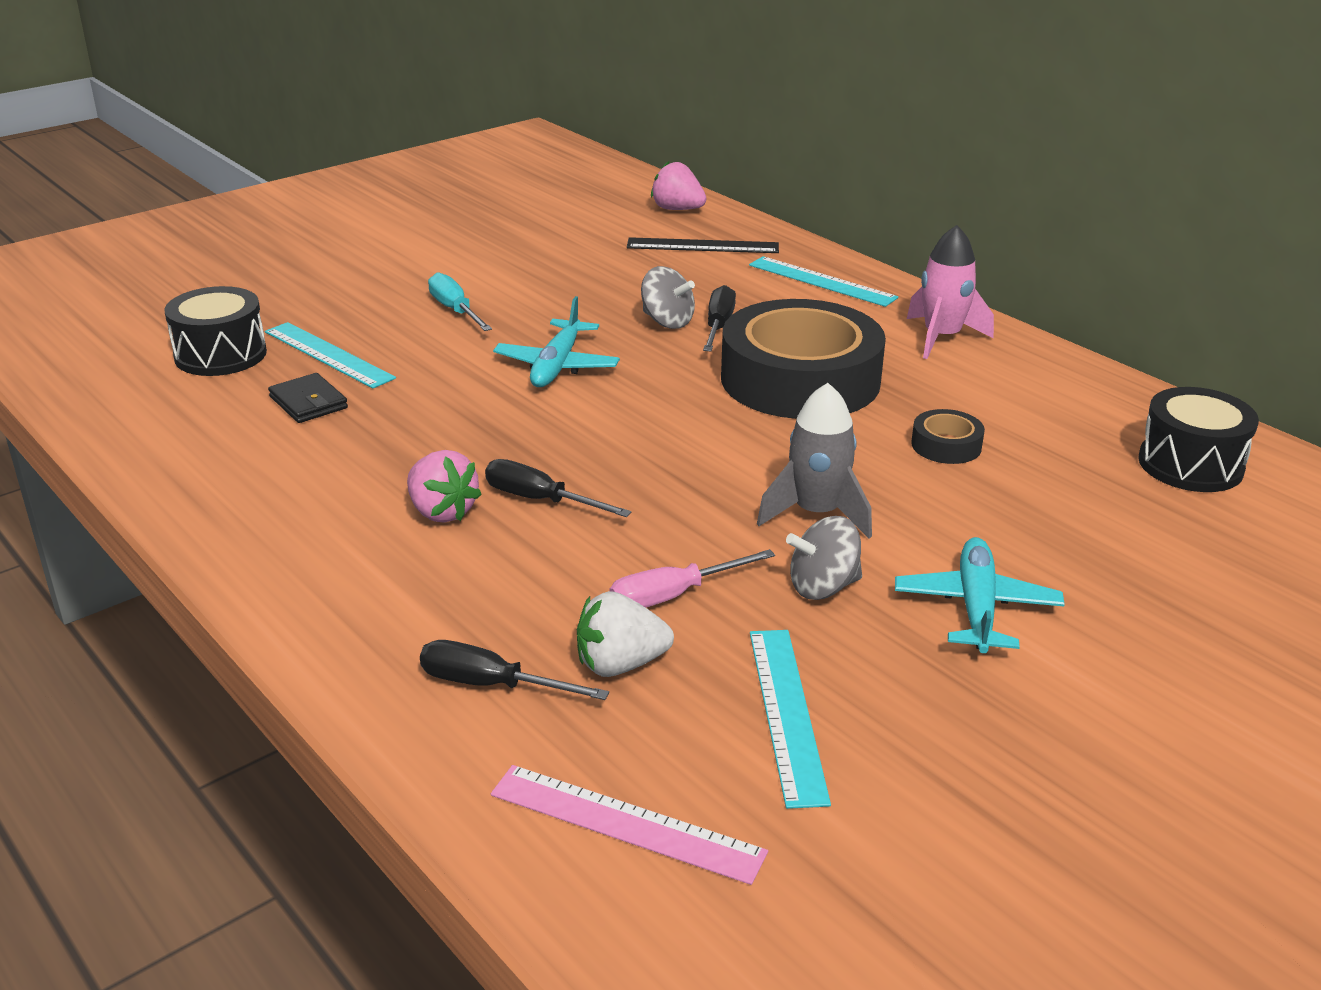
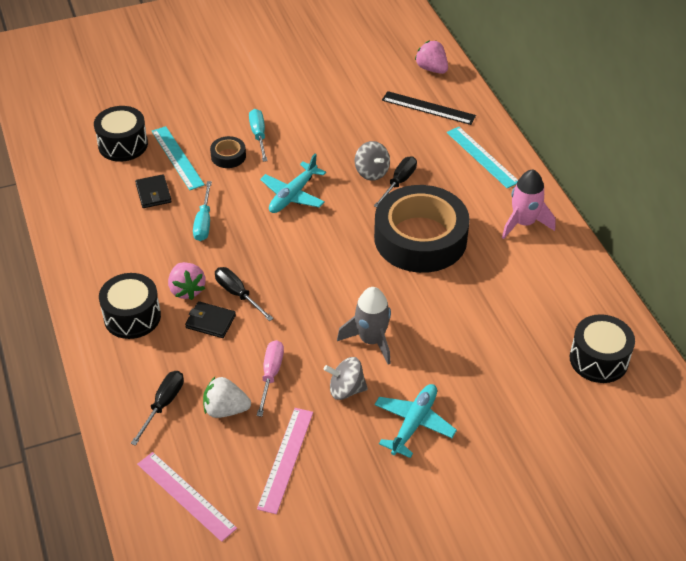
camera: 20 degrees right, 15 degrees up
(355, 568) = (132, 317): none -> black drum
(421, 422) = (204, 222): none -> turquoise screwdriver
(491, 685) = (163, 404): black screwdriver -> black screwdriver turned 75 degrees clockwise
(512, 546) = (210, 322): none -> black wallet
(673, 596) = (271, 375): pink screwdriver -> pink screwdriver turned 105 degrees clockwise
(787, 713) = (286, 459): turquoise ruler -> pink ruler
(946, 445) = (470, 309): black tape -> black tape (228, 156)

